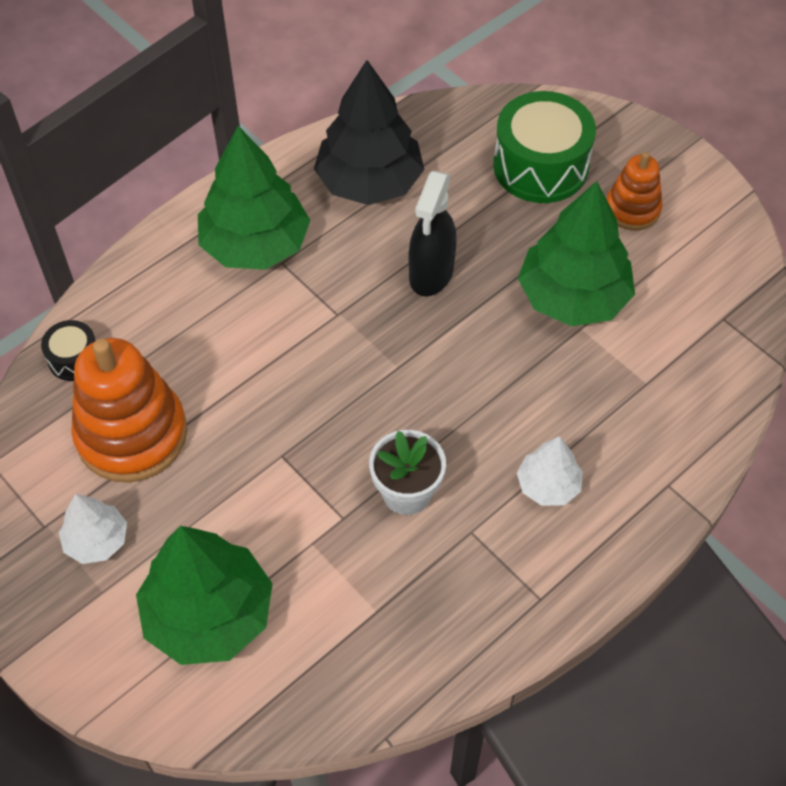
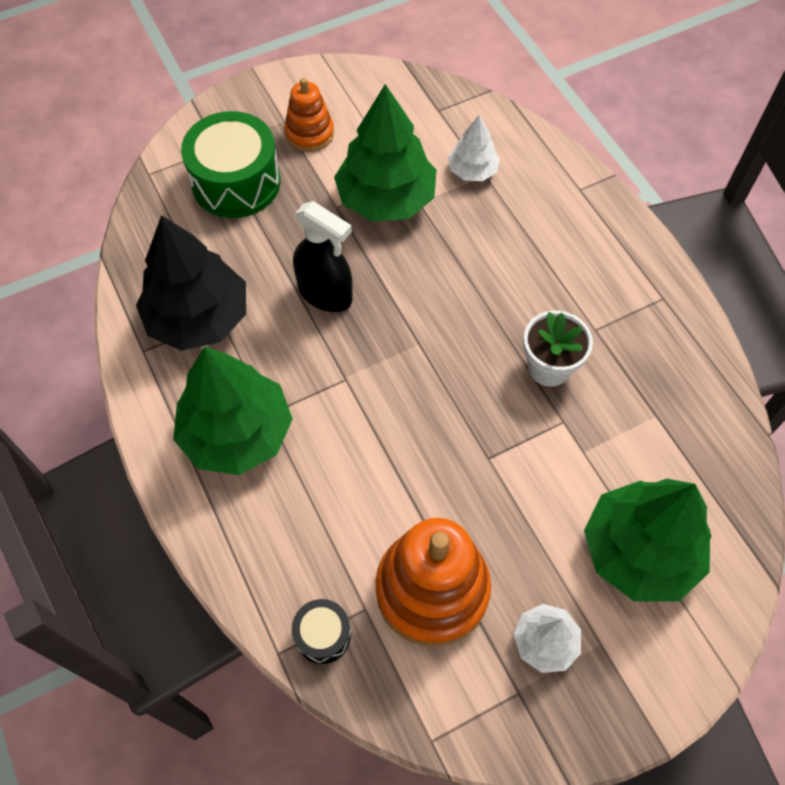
camera: 75 degrees left, 5 degrees up
(548, 485) = (564, 265): white tree -> white tree (472, 171)

